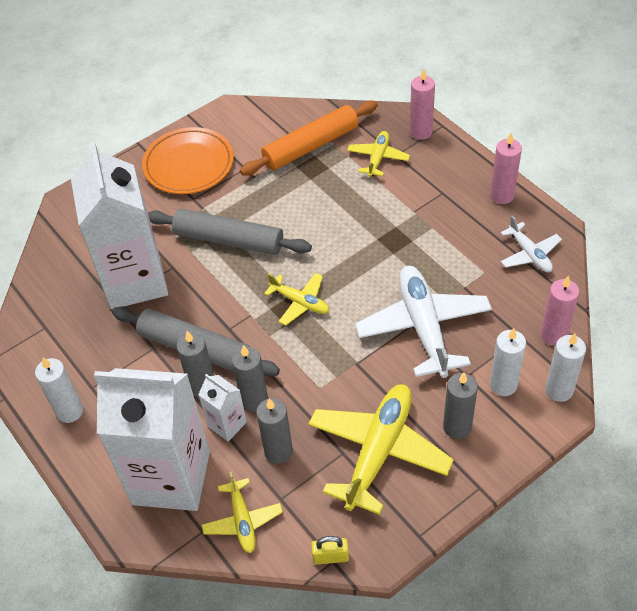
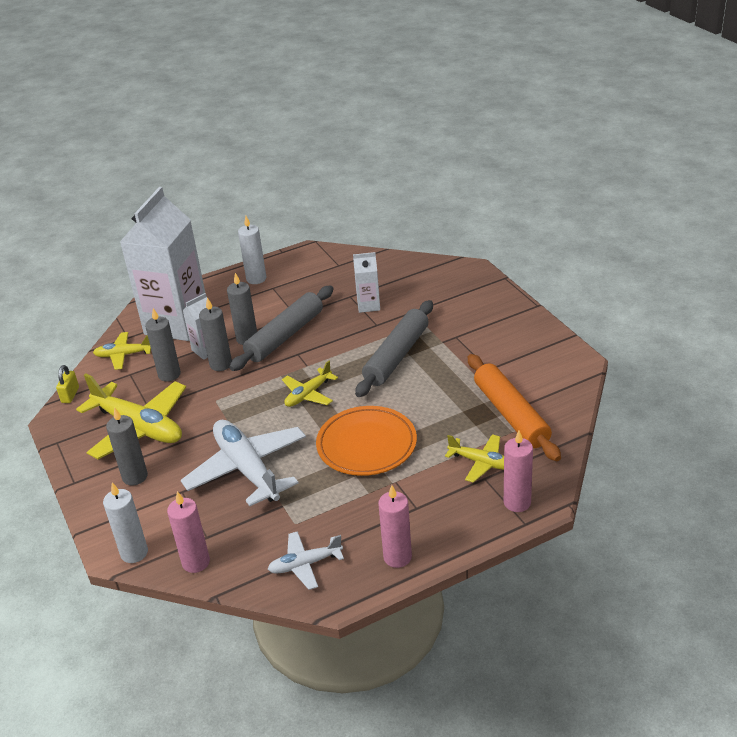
camera: 100 degrees right, 15 degrees down
(135, 280) = (368, 305): white carton -> white carton, size x0.44
(189, 165) = (501, 334): orange plate -> orange plate (366, 445)
(423, 327) = (247, 469): white plane -> white plane turned 120 degrees counterclockwise
(503, 385) = (160, 514): white candle -> none

